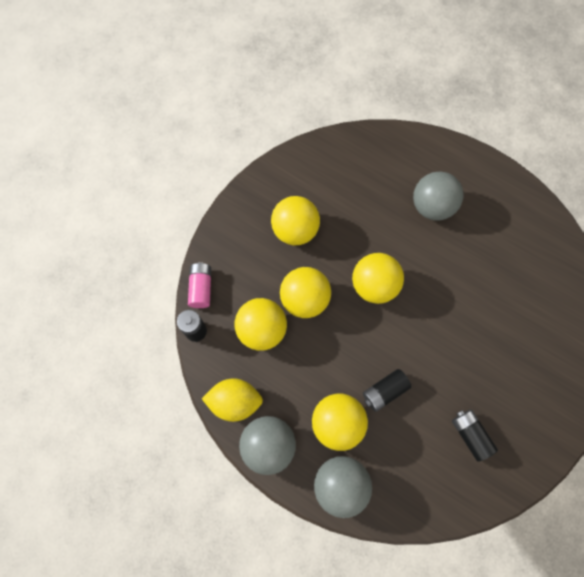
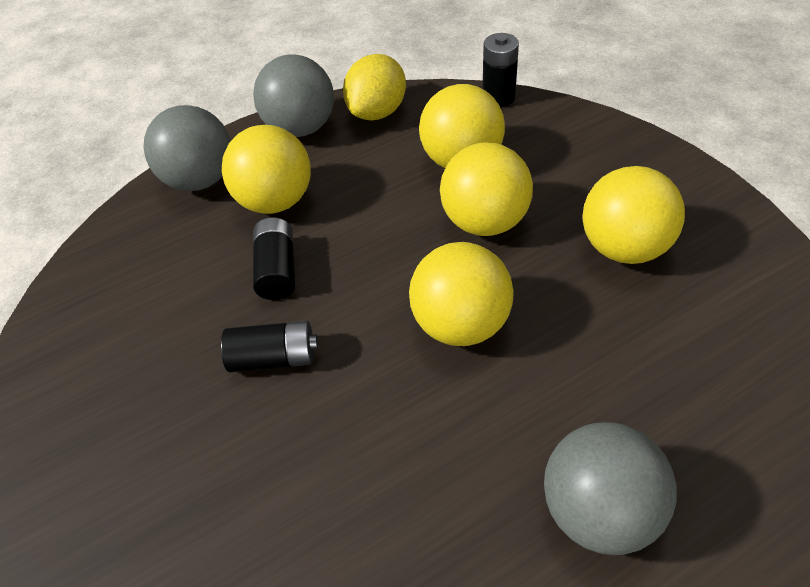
camera: 120 degrees right, 20 degrees down
(201, 288) = (563, 115): pink battery -> none
(470, 435) = (131, 356): black battery -> black battery (274, 358)

